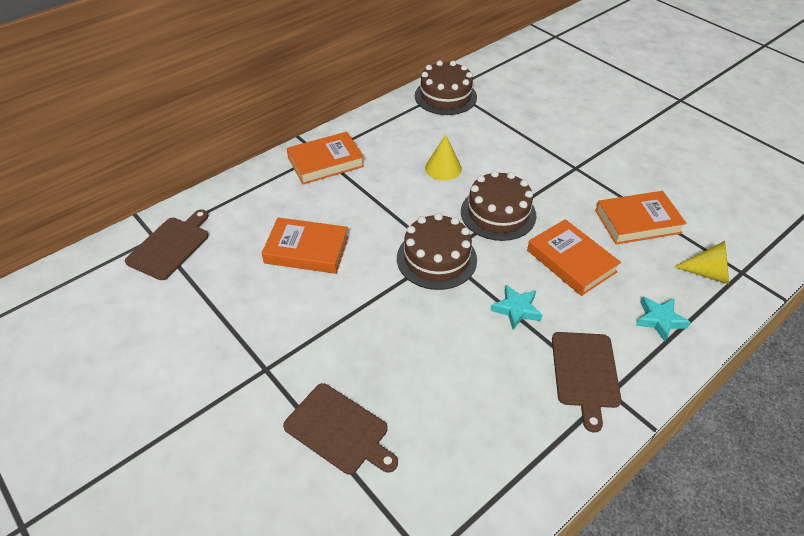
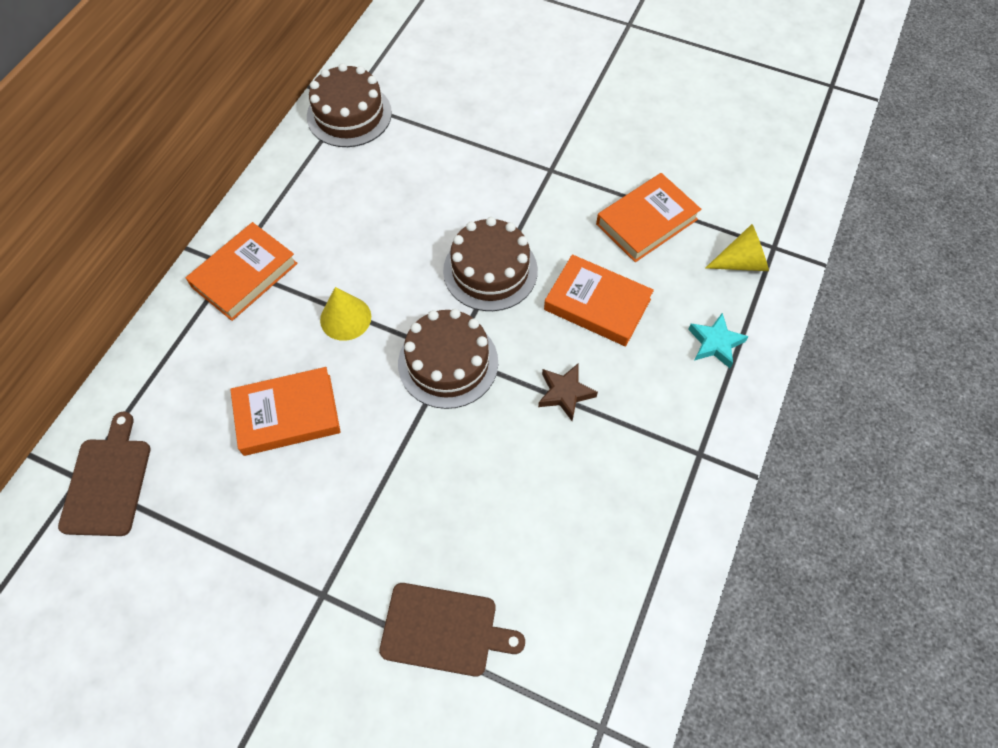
camera: 25 degrees left, 15 degrees up
(443, 168) = (397, 229): yellow cone -> yellow cone (345, 318)
(516, 309) = (565, 393): turquoise star -> brown star
(585, 373) = (666, 441): brown cutting board -> none

